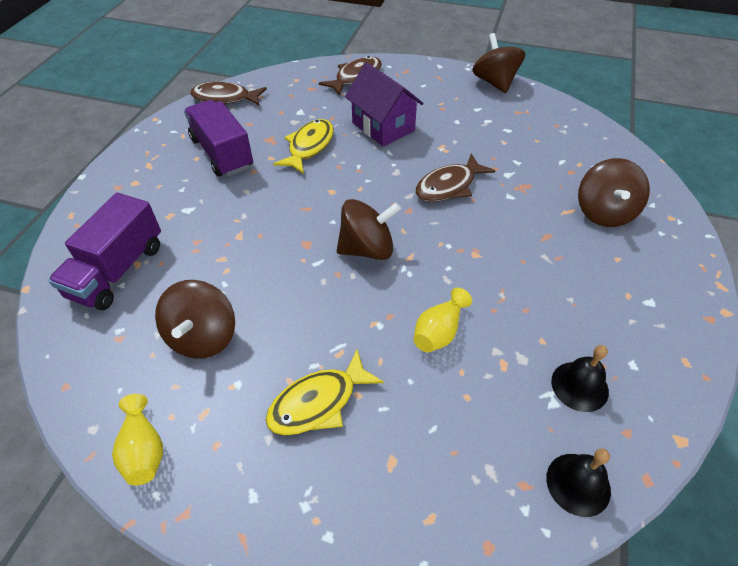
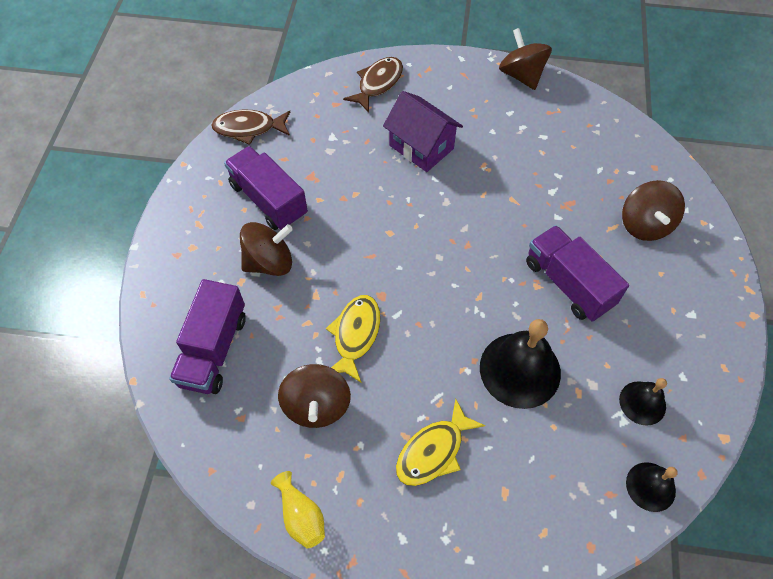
camera: 10 degrees left, 10 degrees up
(309, 147) = (353, 181): yellow fish -> yellow fish (355, 335)
(367, 249) = (439, 293): brown spinning top -> brown spinning top (269, 262)
(439, 332) = (520, 370): yellow vase -> black bell
(449, 186) = (499, 212): brown fish -> none
(510, 256) = (568, 284): none -> purple truck

